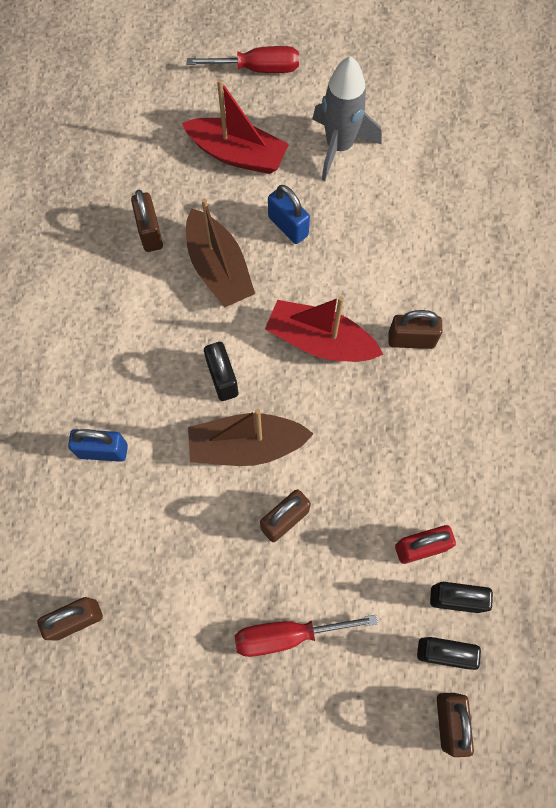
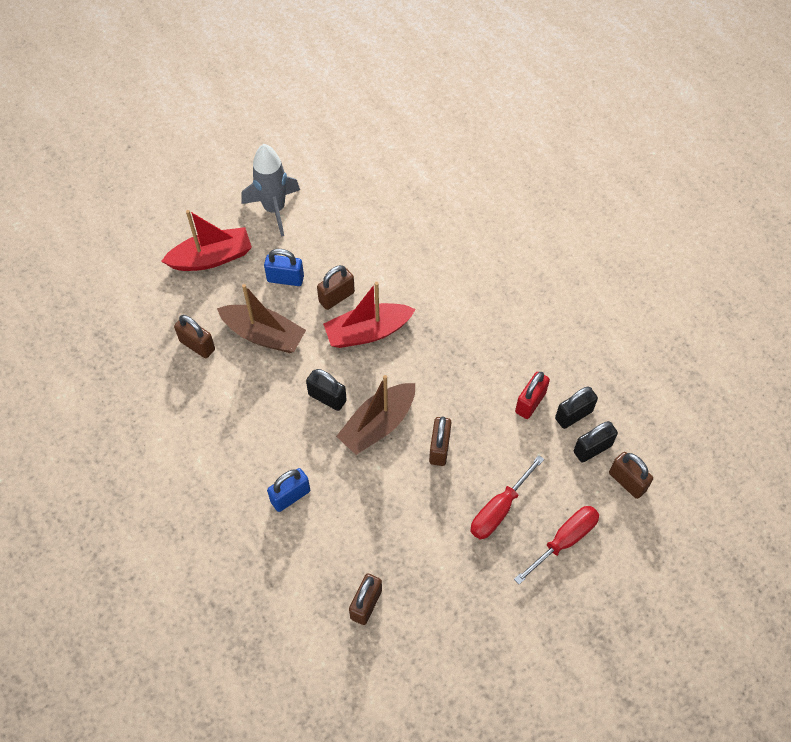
camera: 40 degrees left, 10 degrees down
(257, 69) = (175, 196): red screwdriver -> red screwdriver (564, 540)
(411, 340) = (421, 292): brown padlock -> brown padlock (336, 297)

